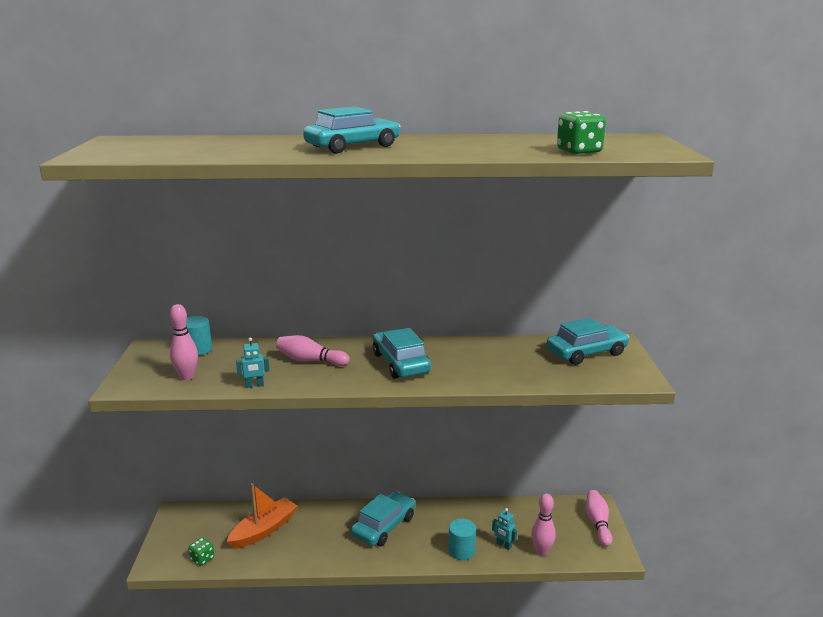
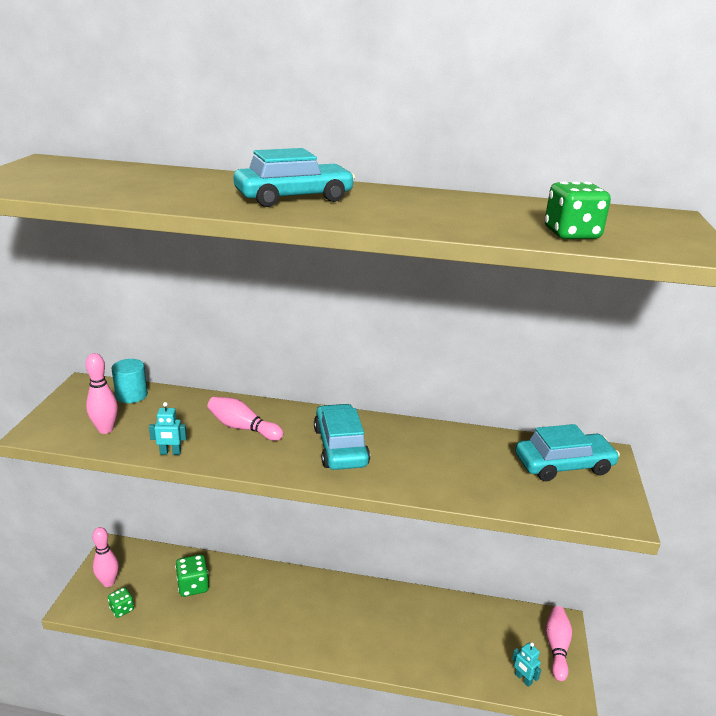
camera: 10 degrees right, 5 degrees up
(264, 530) = (193, 586): orange boat -> green dice
(384, 526) = (317, 605): turquoise car -> none
(461, 550) = (393, 653): turquoise cylinder -> none
(503, 545) = (441, 655): turquoise robot -> turquoise robot (523, 679)
(541, 551) = (482, 672): pink bowling pin -> pink bowling pin (108, 582)

